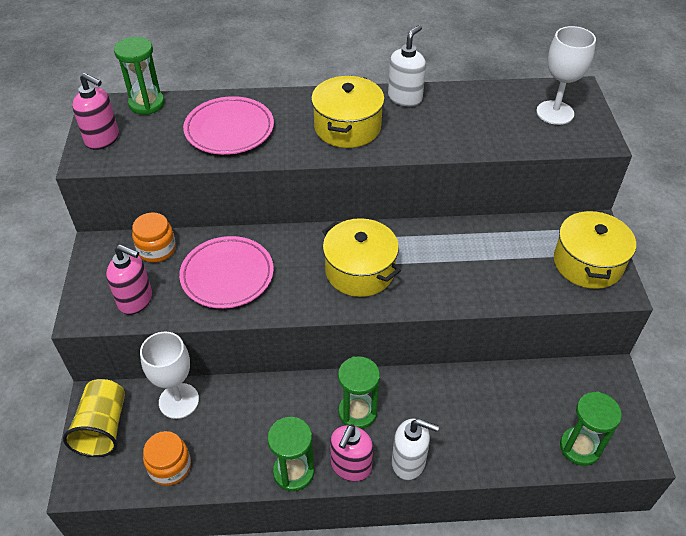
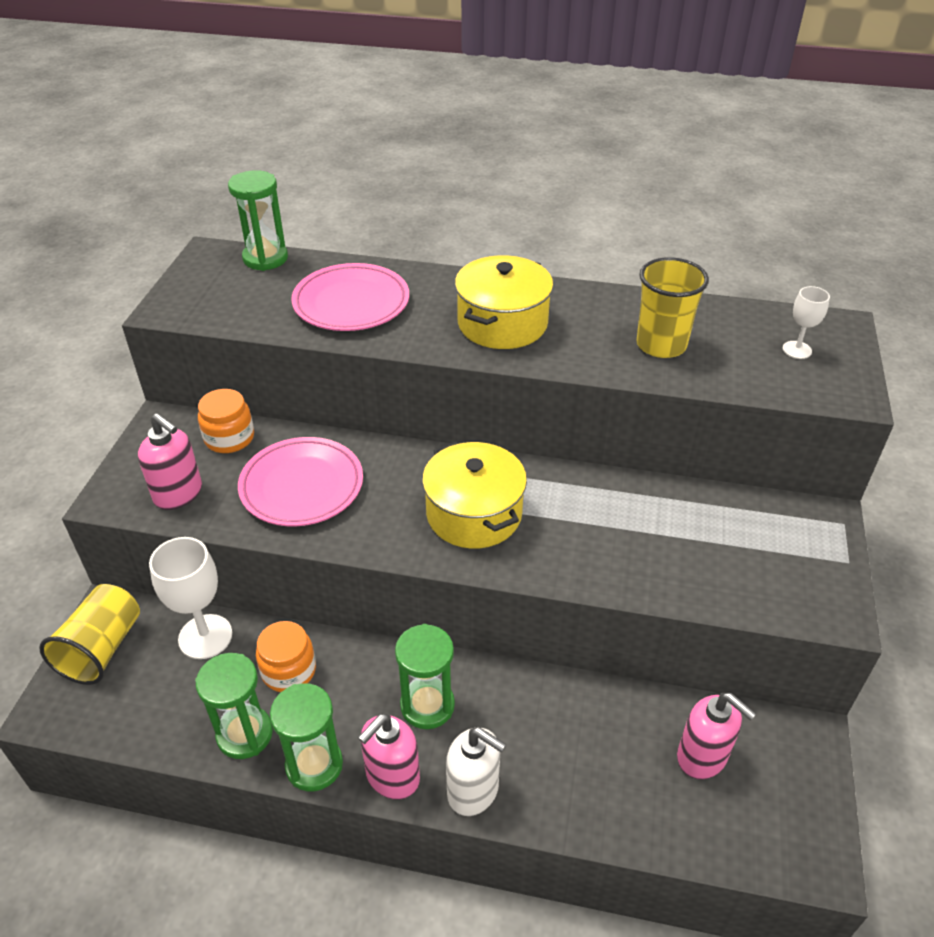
camera: 15 degrees right, 5 degrees down
(102, 139) = (195, 290): pink soap dispenser -> pink soap dispenser (702, 757)
(170, 467) = (162, 718): orange jar -> orange jar (289, 670)
(405, 98) = (593, 300): white soap dispenser -> none
(464, 125) = (661, 345): none -> yellow cup
(555, 113) = (797, 350): white goblet -> white goblet, size x0.54
(579, 447) = (729, 833): green hourglass -> green hourglass (245, 734)
(587, 263) = (800, 567): yellow pot -> none

